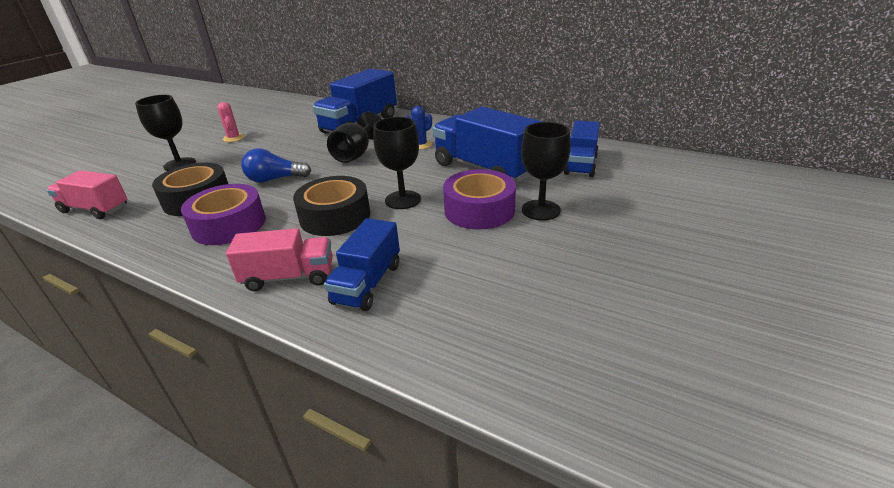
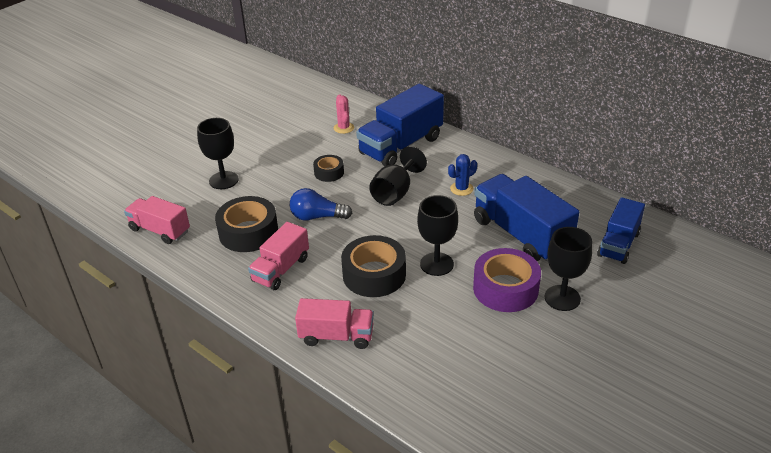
camera: 10 degrees right, 5 degrees up
(229, 225) = (281, 269): purple tape -> pink truck
(233, 138) = (271, 147): pink cactus -> pink cactus (344, 128)
(290, 148) = (329, 172): none -> black tape
(367, 283) = (400, 353): blue truck -> none

